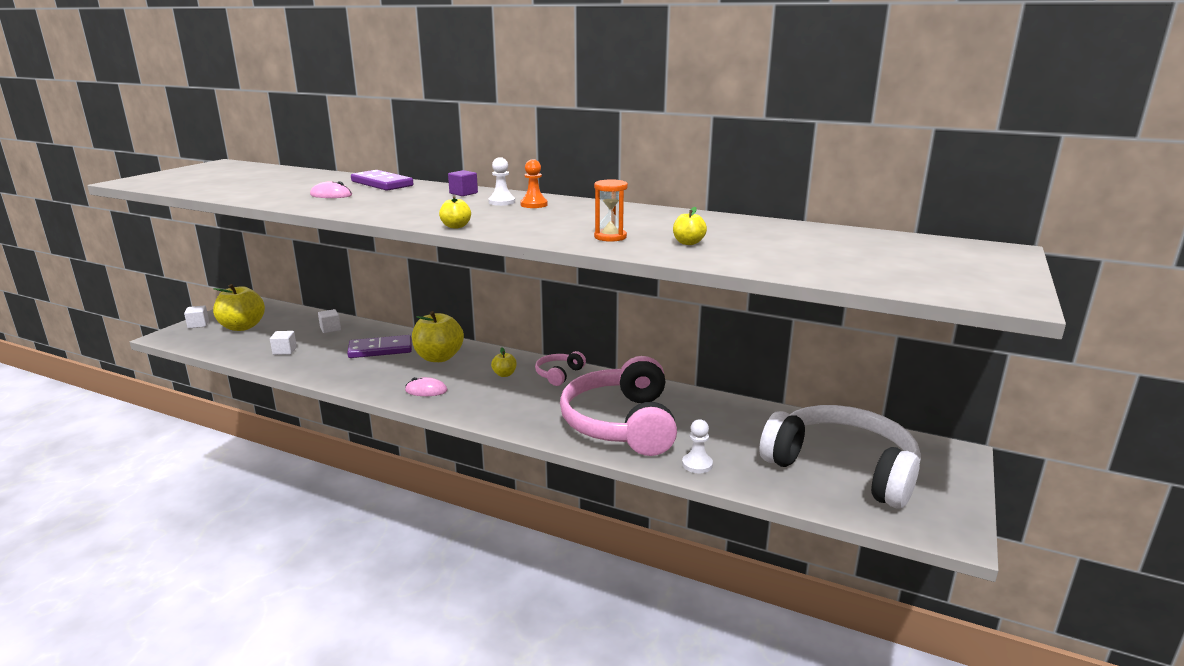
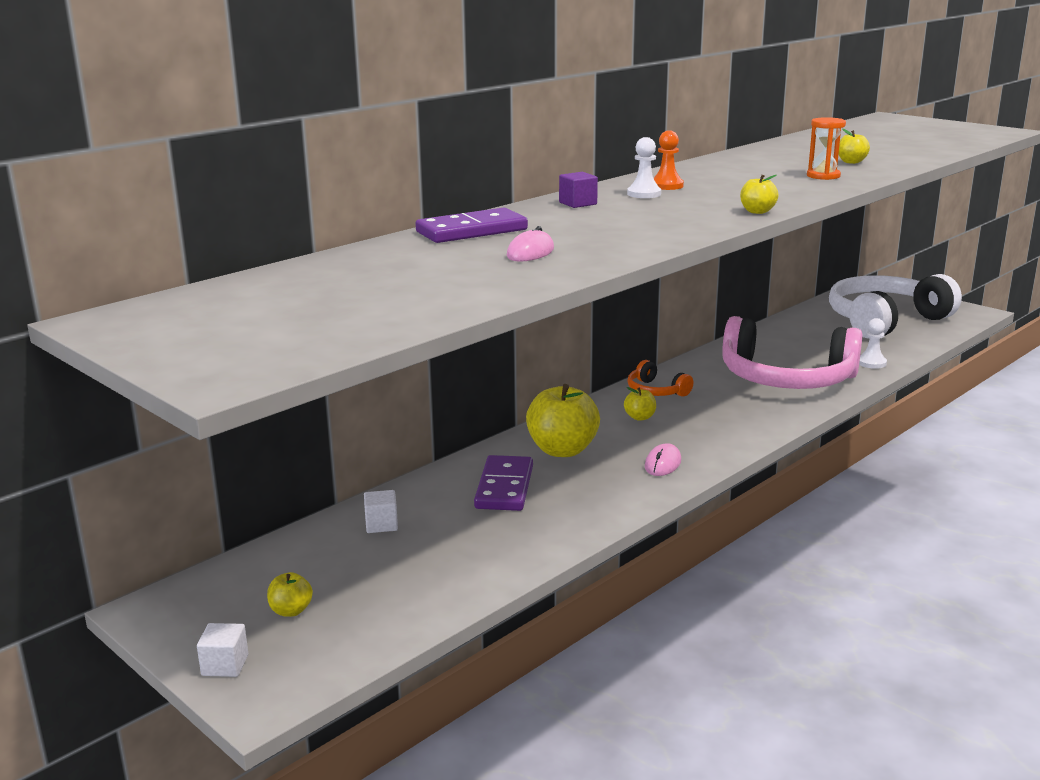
camera: 70 degrees left, 0 degrees up
(242, 327) = (291, 611): yellow apple -> yellow apple, size x0.47
(284, 351) = (451, 564): white cube -> none
(558, 374) = (656, 391): pink headphones -> orange headphones

